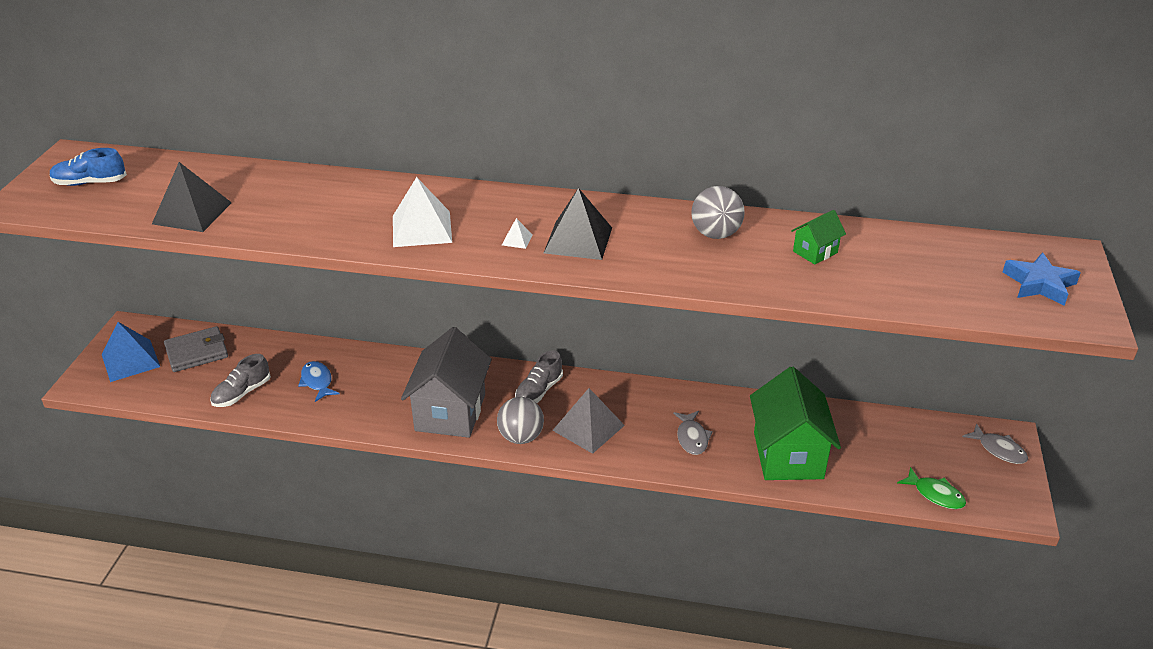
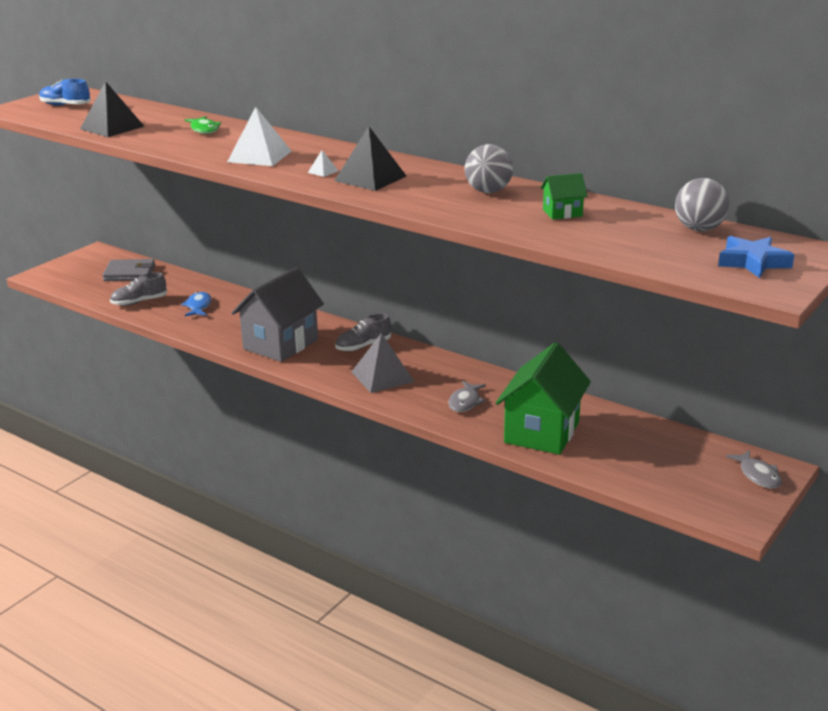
camera: 25 degrees right, 10 degrees down
(130, 360) = (81, 269): blue pyramid -> none
(521, 437) = (322, 370): grey ball -> grey ball (699, 229)
(935, 494) = (659, 490): green fish -> green fish (204, 129)

